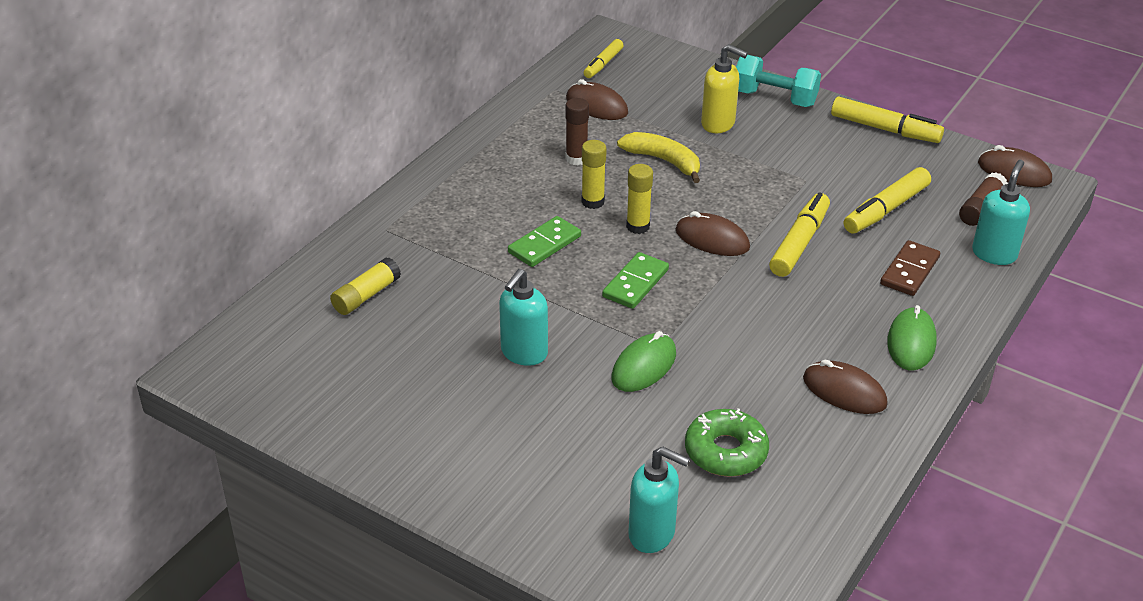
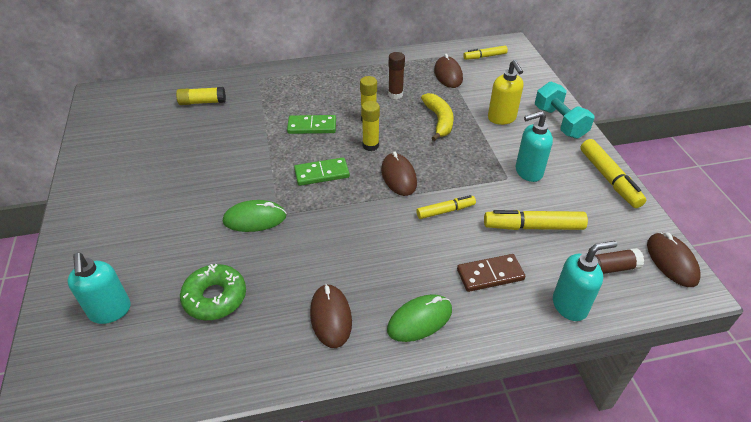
camera: 45 degrees right, 5 degrees up
(523, 353) = (216, 172): turquoise soap dispenser -> turquoise soap dispenser (528, 172)
(799, 243) = (445, 211): yellow marker -> yellow marker, size x0.63

